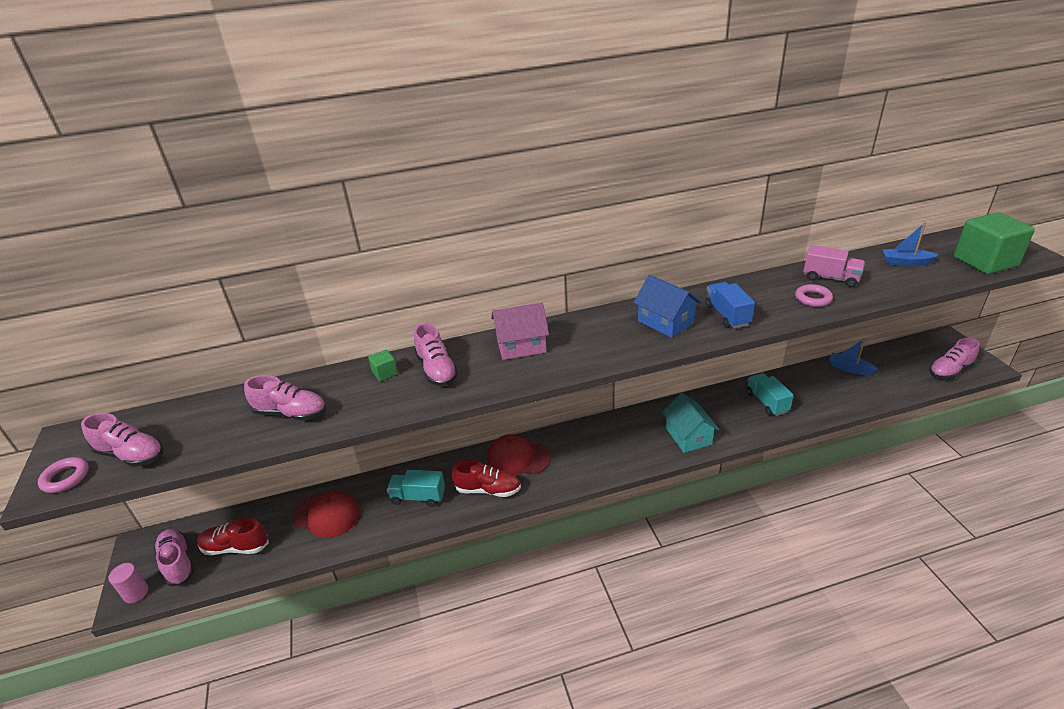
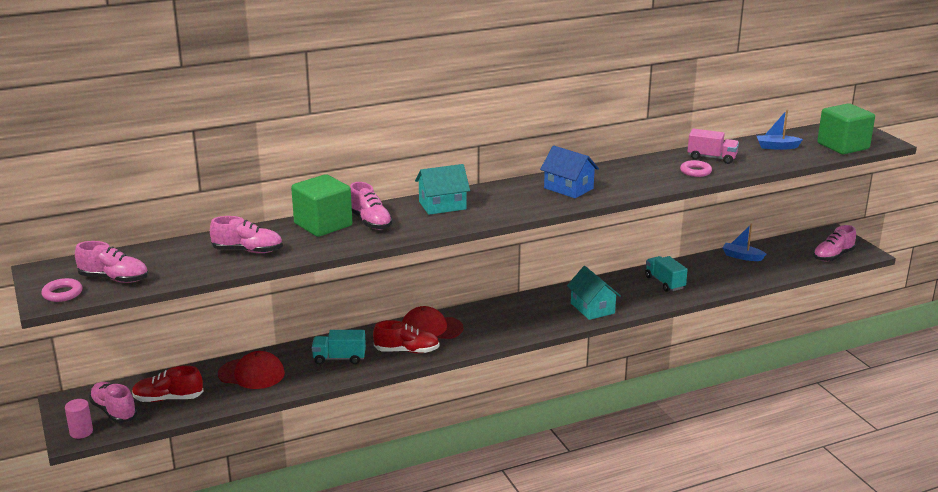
camera: 10 degrees left, 10 degrees down
(385, 373) = (323, 225): green cube -> green cube, size x2.36
(521, 346) = (442, 205): pink house -> turquoise house
(727, 315) = (622, 183): blue truck -> none

